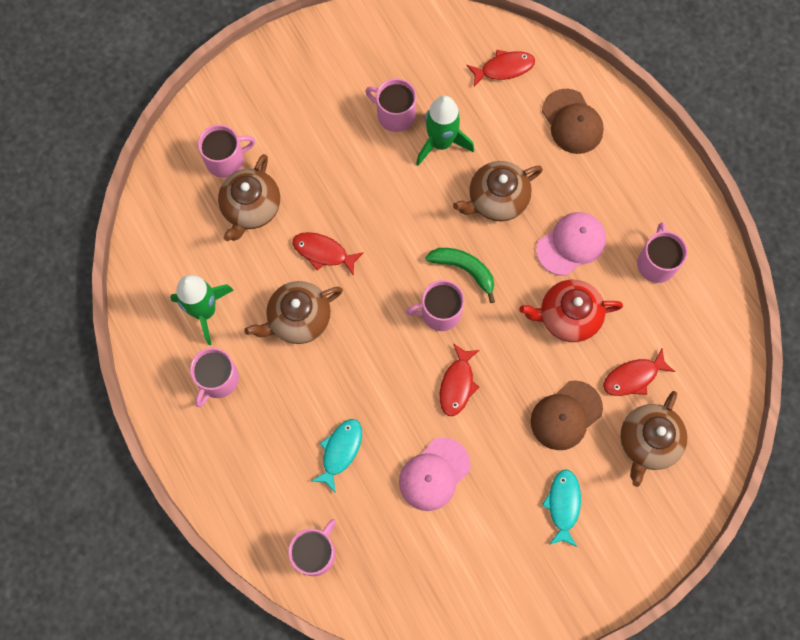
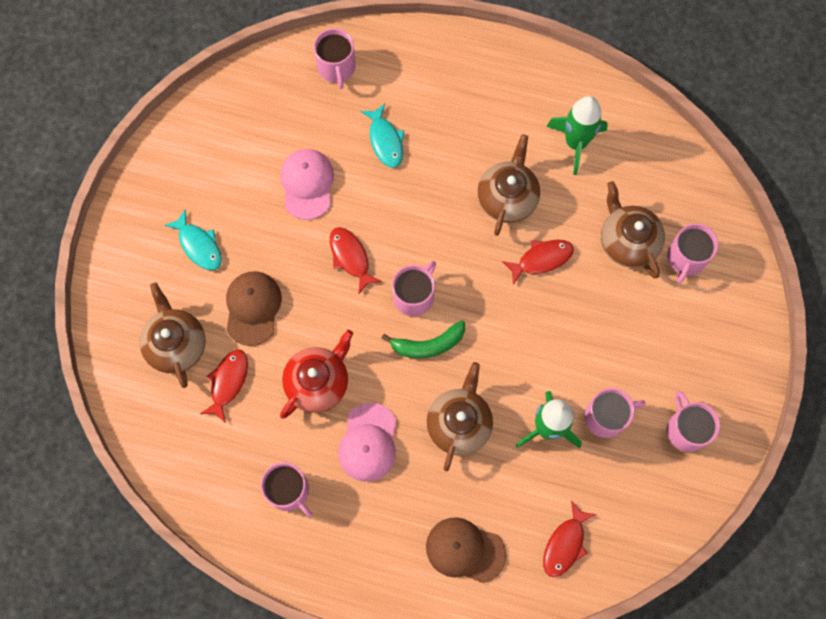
camera: 135 degrees right, 0 degrees up
(218, 379) = (516, 109): pink mug -> pink mug (686, 429)

